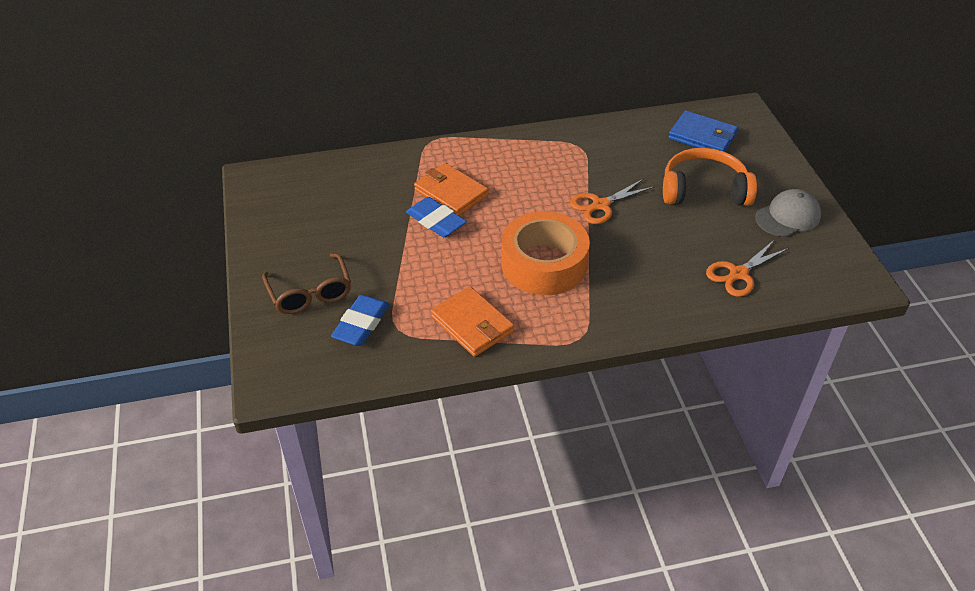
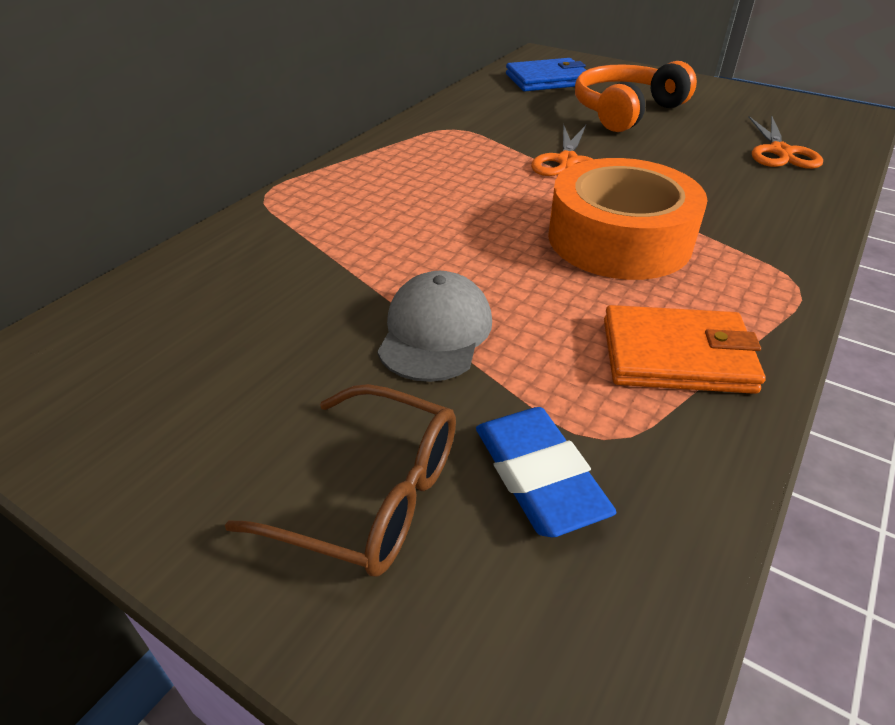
camera: 45 degrees left, 5 degrees down
(436, 221) = (414, 269): blue eraser -> none
(451, 192) = (382, 230): orange wallet -> none
(788, 216) = (719, 100): grey cap -> grey cap (435, 332)

